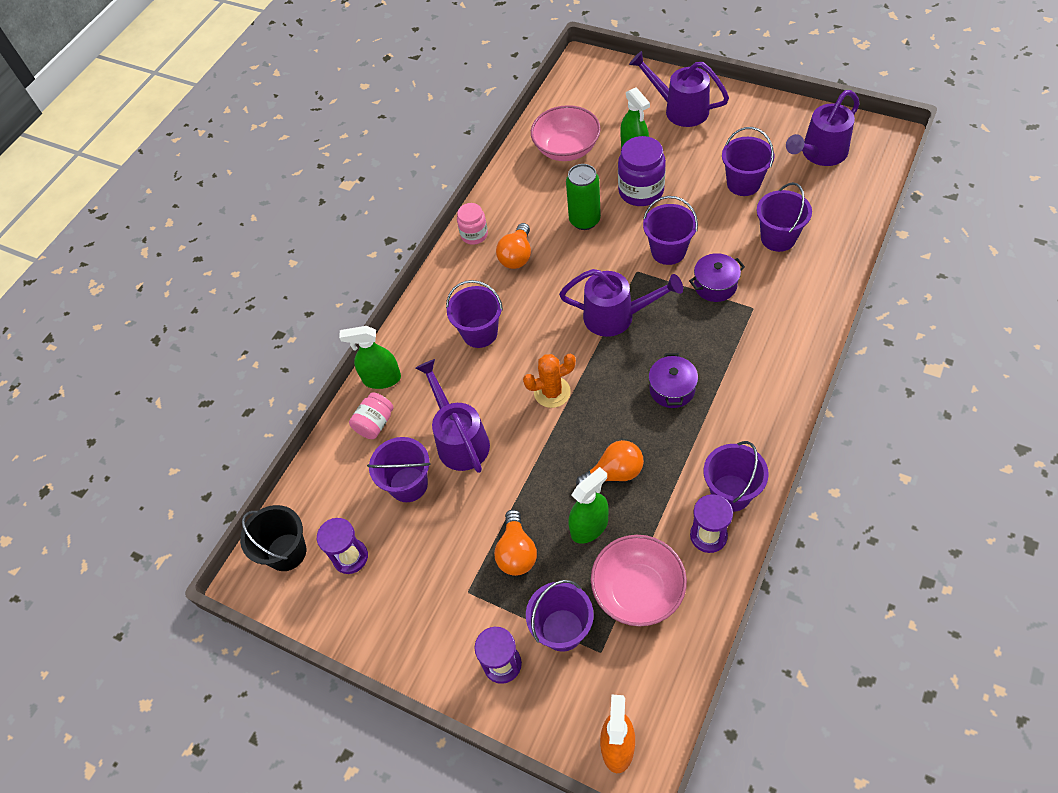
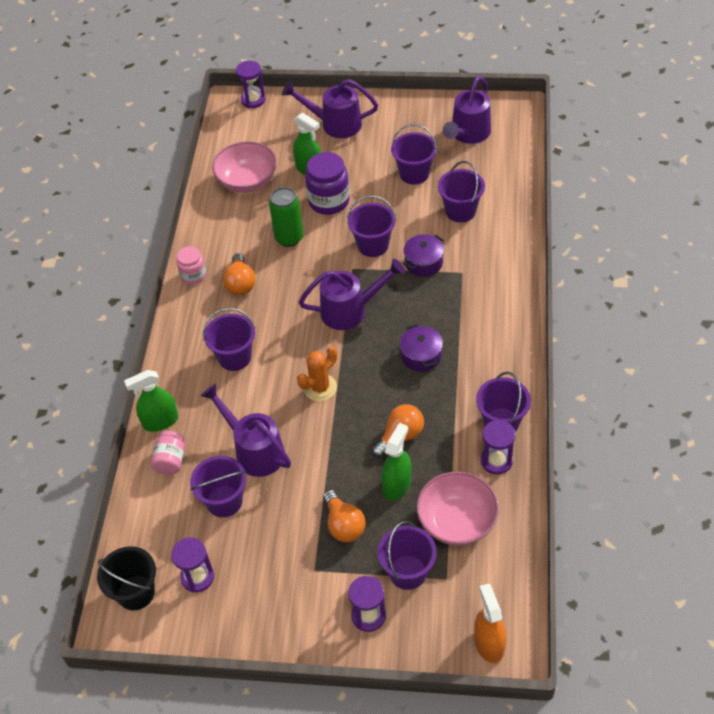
camera: 25 degrees left, 5 degrees down
(606, 65) = (253, 100): none -> purple hourglass

